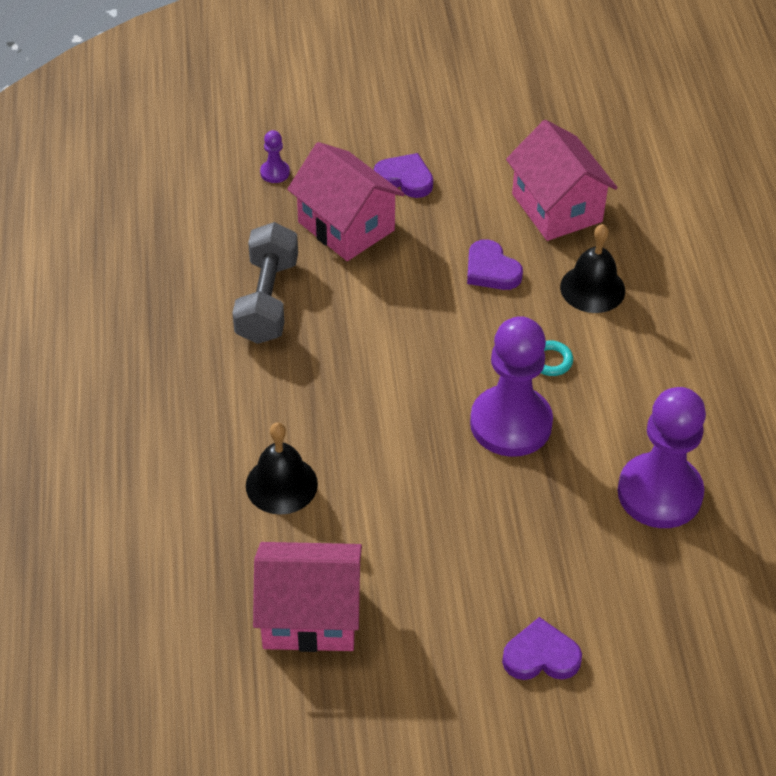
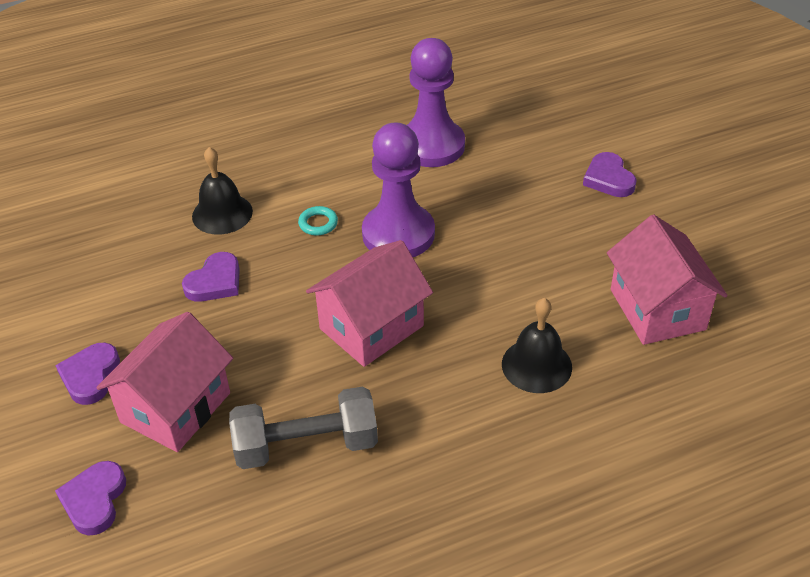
camera: 105 degrees left, 5 degrees down
(275, 172) = (94, 500): purple pawn -> purple heart
(557, 208) = (118, 254): pink house -> pink house (371, 327)

